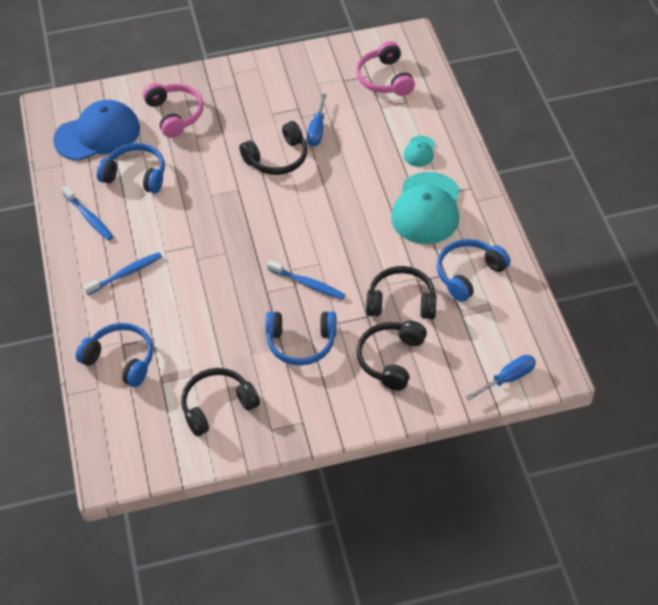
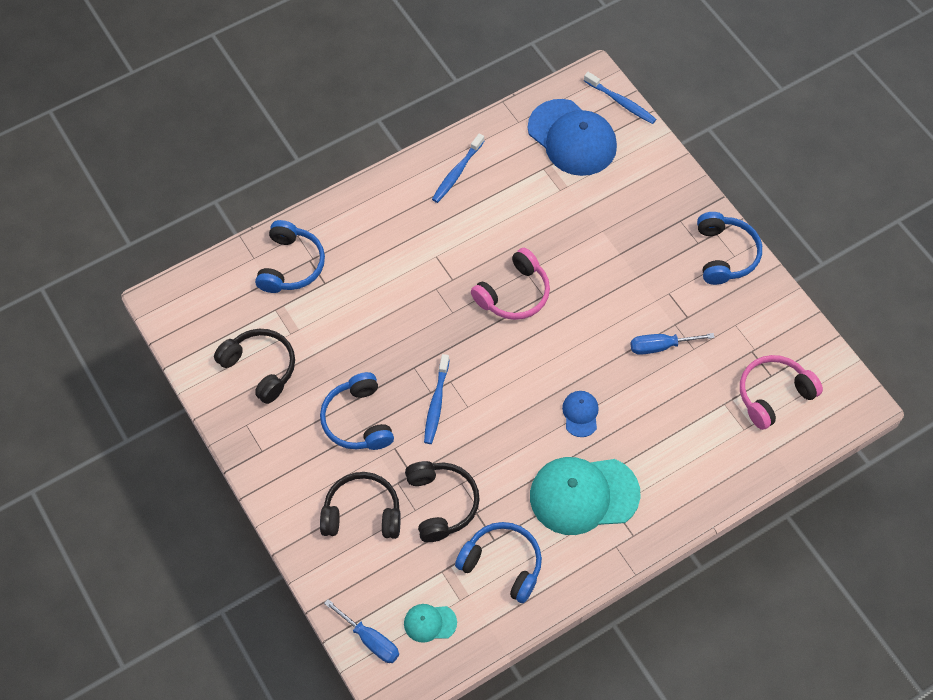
camera: 70 degrees right, 10 degrees up
(126, 274) = (396, 231): blue toothbrush -> blue toothbrush (621, 102)
(136, 175) = (528, 193): blue headphones -> blue headphones (724, 254)
(175, 114) = (628, 199): pink headphones -> pink headphones (514, 294)
(277, 158) = (603, 319): black headphones -> none
(355, 193) = (580, 414): none -> blue cap
(419, 151) = (669, 464): turquoise cap -> turquoise cap (430, 623)

